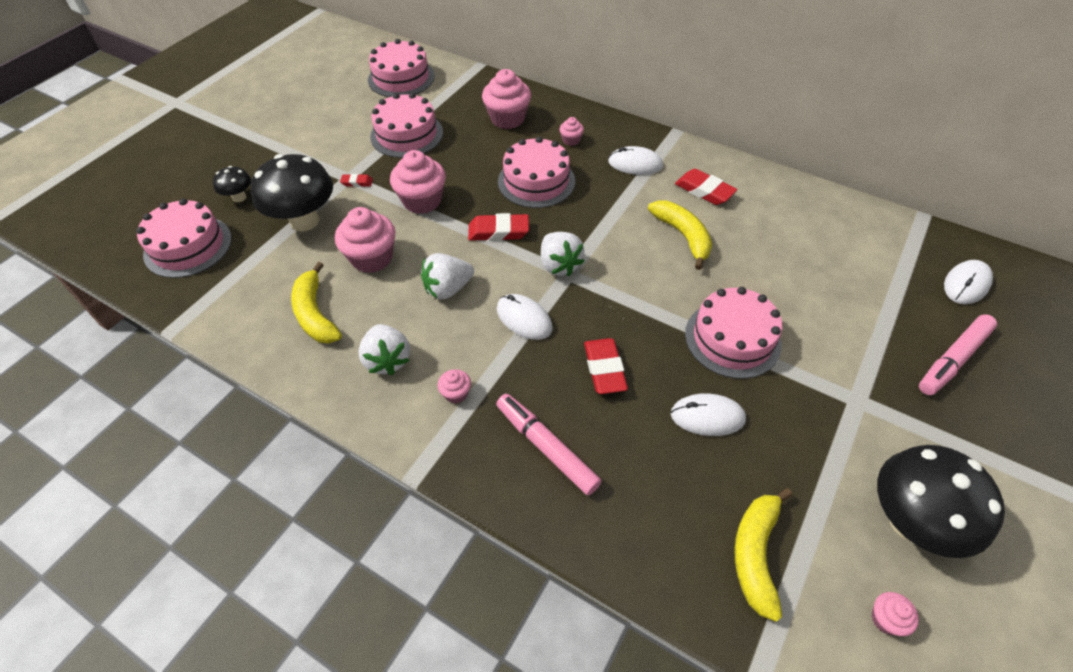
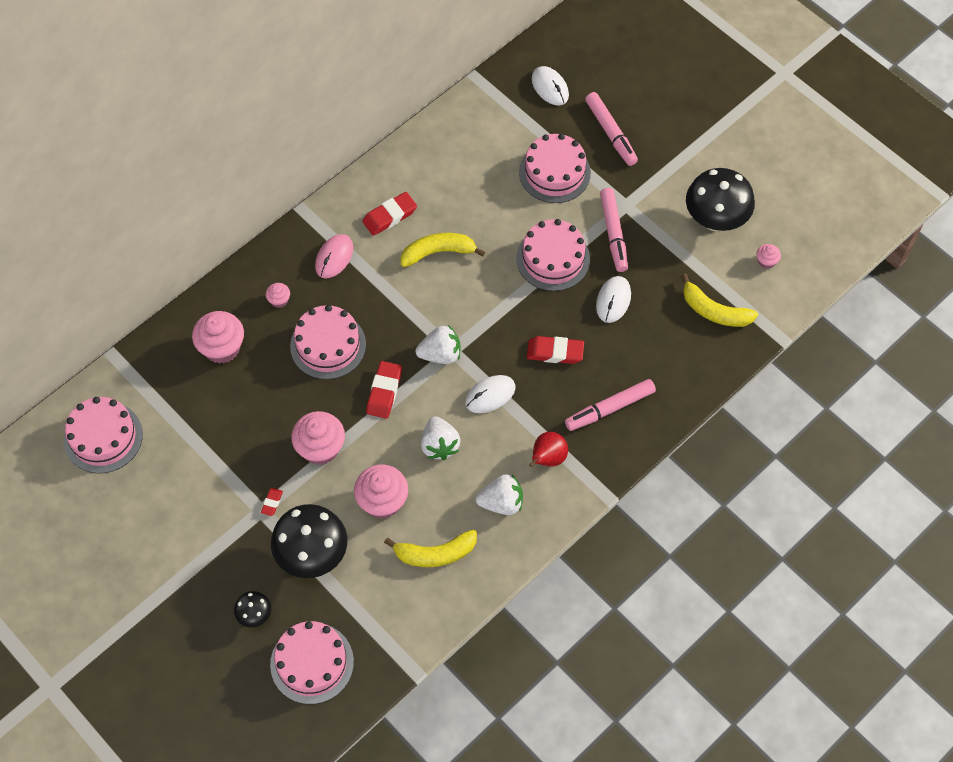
camera: 75 degrees left, 10 degrees up
(406, 134) = (211, 446): pink cake -> pink cake (554, 172)
(456, 393) = (547, 458): pink cupcake -> red pear
(635, 164) = (334, 257): white mouse -> pink mouse
(807, 395) = (613, 233): none -> pink marker

